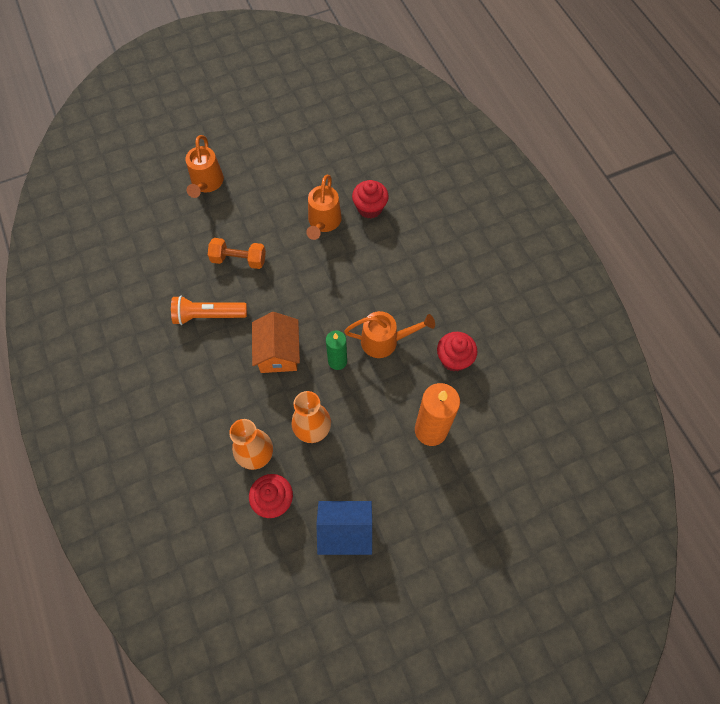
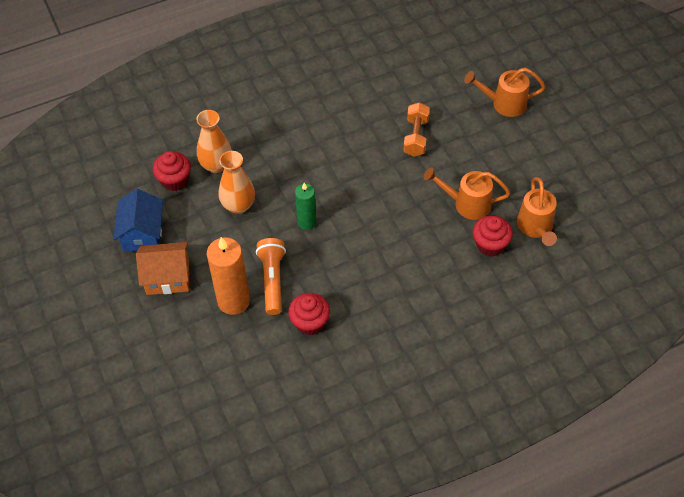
camera: 90 degrees right, 10 degrees down
(208, 315) = (353, 119): orange flashlight -> orange flashlight (272, 280)
(278, 352) = (315, 175): orange house -> orange house (167, 277)
(385, 341) = (329, 261): orange watering can -> orange watering can (535, 228)

